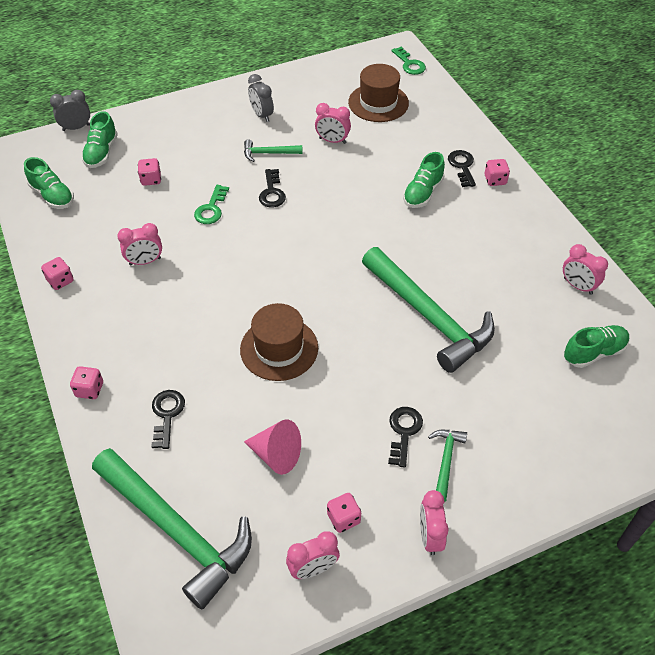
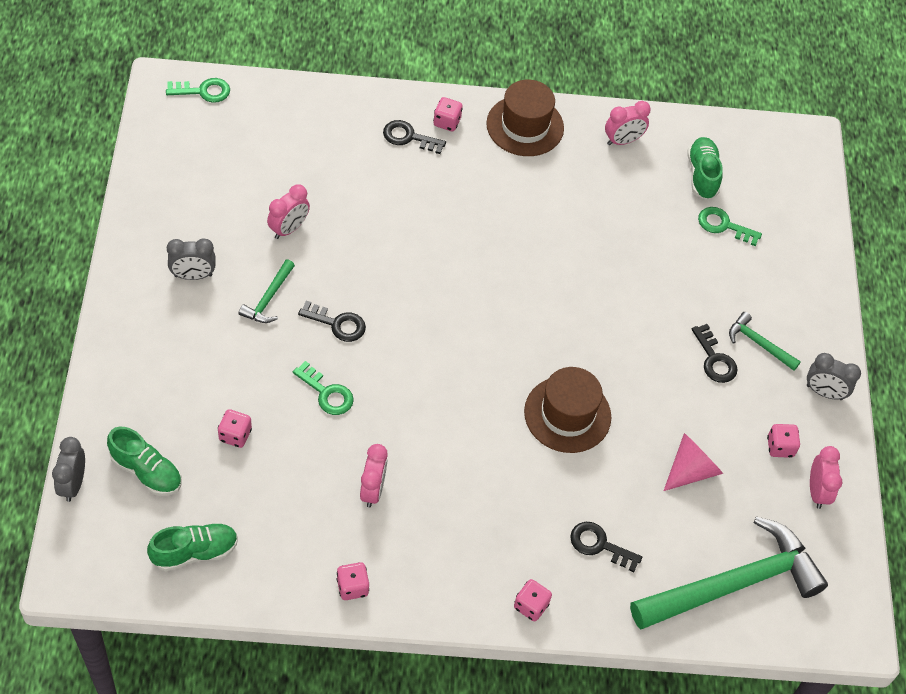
camera: 70 degrees left, 5 degrees up
(378, 103) = (252, 155): brown hat -> brown hat (525, 126)
(404, 432) = (715, 359): black key -> black key turned 150 degrees counterclockwise
(423, 193) = (426, 191): green shoe -> none
(429, 316) = (595, 272): green hammer -> none
(430, 536) = (824, 392): pink clock -> grey clock
(553, 388) = (723, 225): none -> green key

